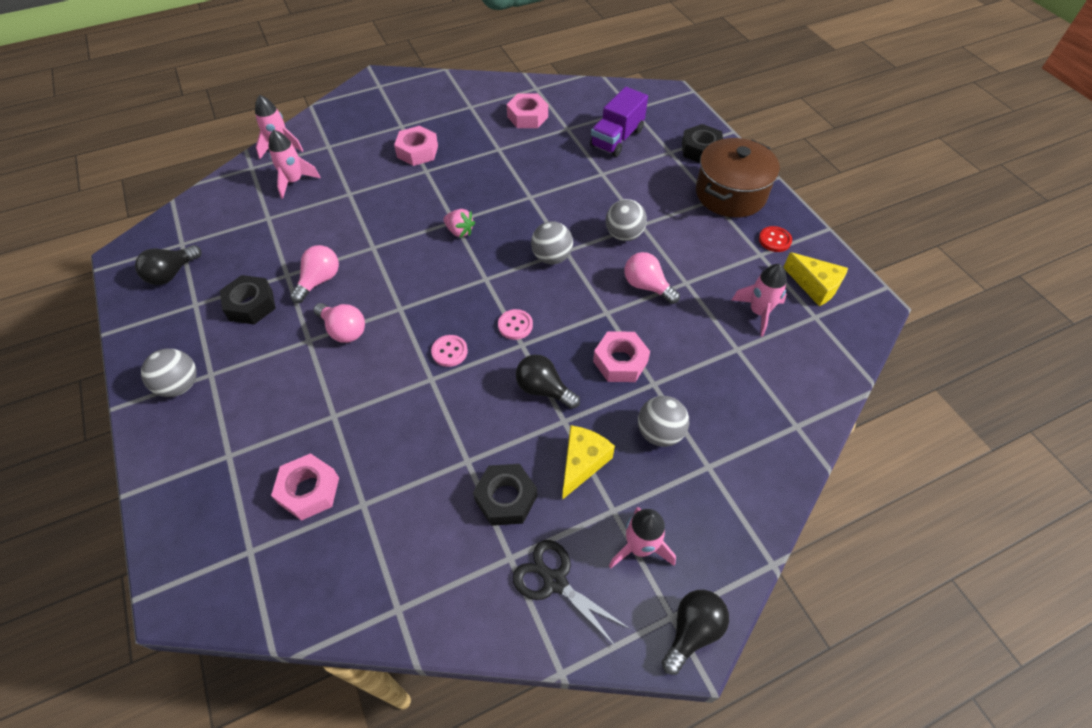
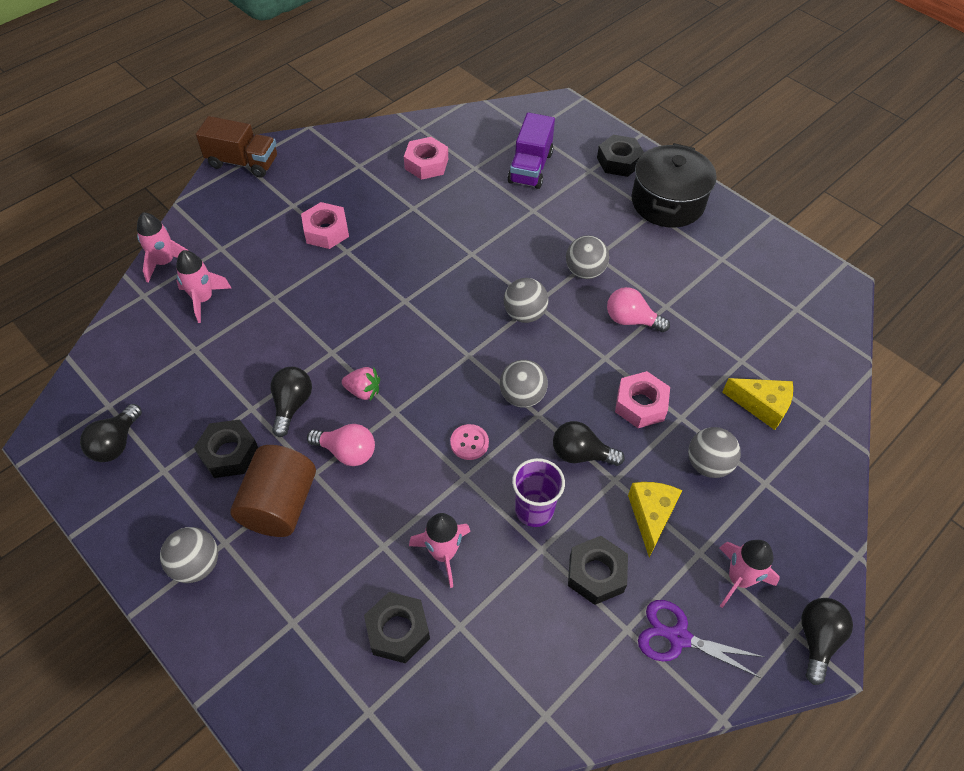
camera: 20 degrees left, 0 degrees up
(268, 357) = (280, 505): none -> brown cylinder
(309, 490) = (398, 630): pink nut -> black nut
(319, 281) = (292, 405): pink light bulb -> black light bulb
(379, 85) = (243, 162): none -> brown truck
(459, 231) = (416, 310): pink strawberry -> pink strawberry (363, 391)
(477, 425) = (534, 510): none -> purple cup
(515, 325) = (522, 396): pink button -> grey ball
(555, 581) = (678, 637): black scissors -> purple scissors
(730, 194) = (667, 202): brown pot -> black pot
(758, 312) = (745, 318): pink rocket -> pink rocket (443, 553)
(774, 240) = (728, 241): red button -> none
(815, 286) = (784, 278): yellow cheese -> yellow cheese (761, 406)

